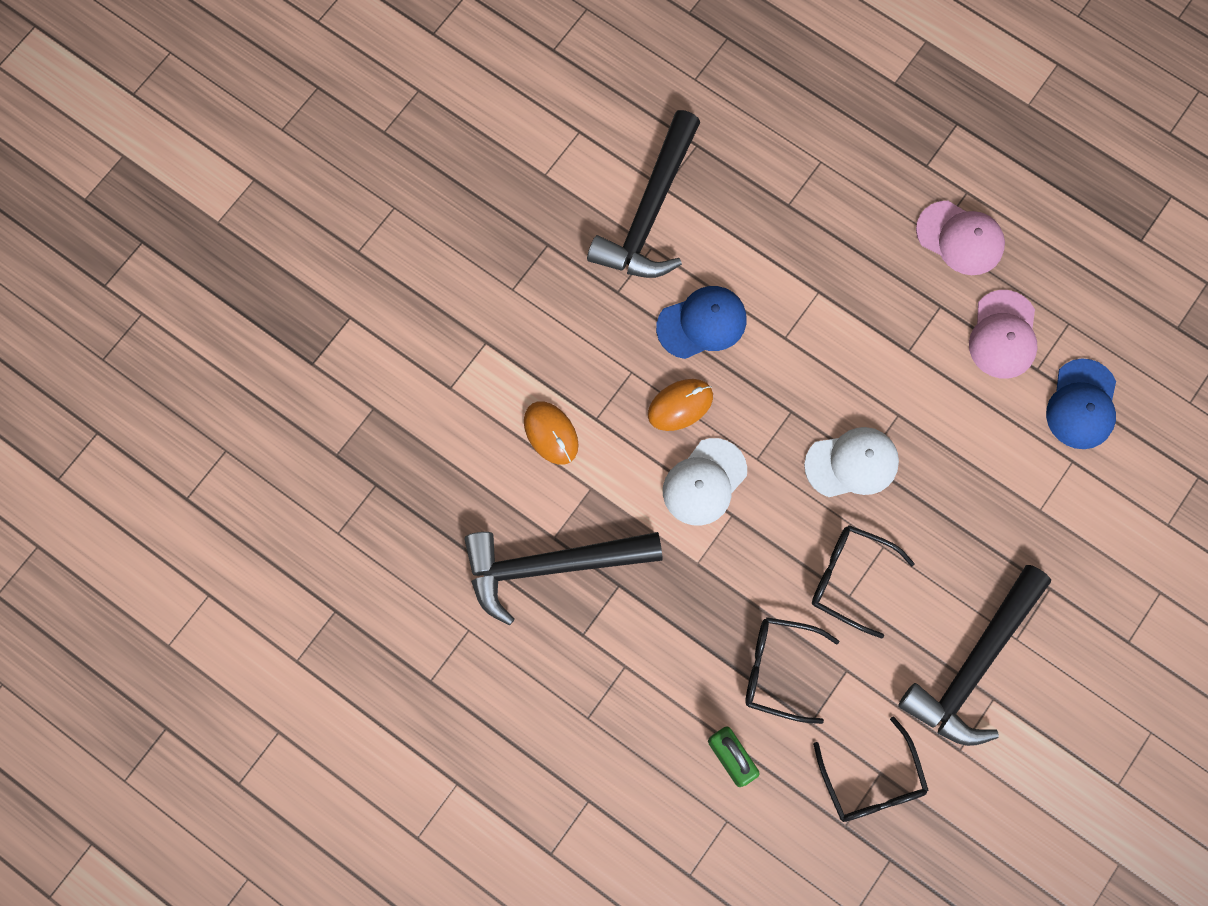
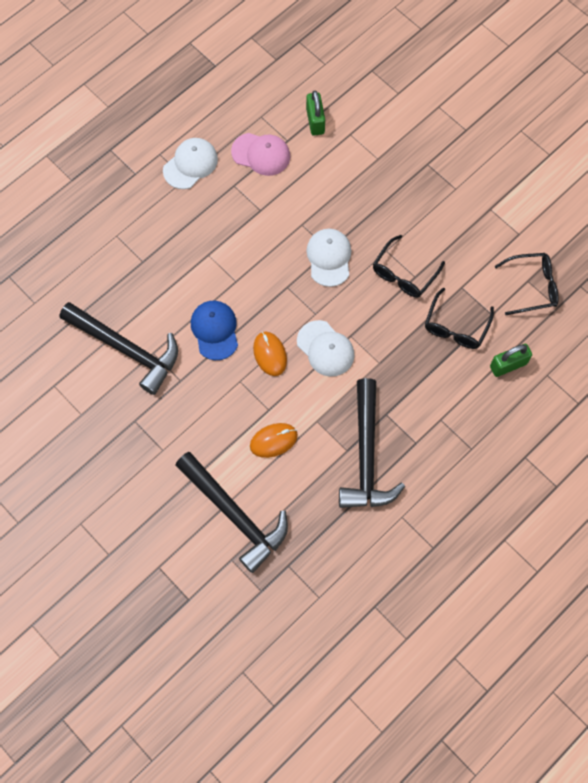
camera: 80 degrees left, 5 degrees down
(960, 238) = (190, 164): pink cap -> white cap
(975, 664) = (468, 214): black hammer -> black hammer (234, 514)
(1082, 404) = (315, 121): blue cap -> green padlock

